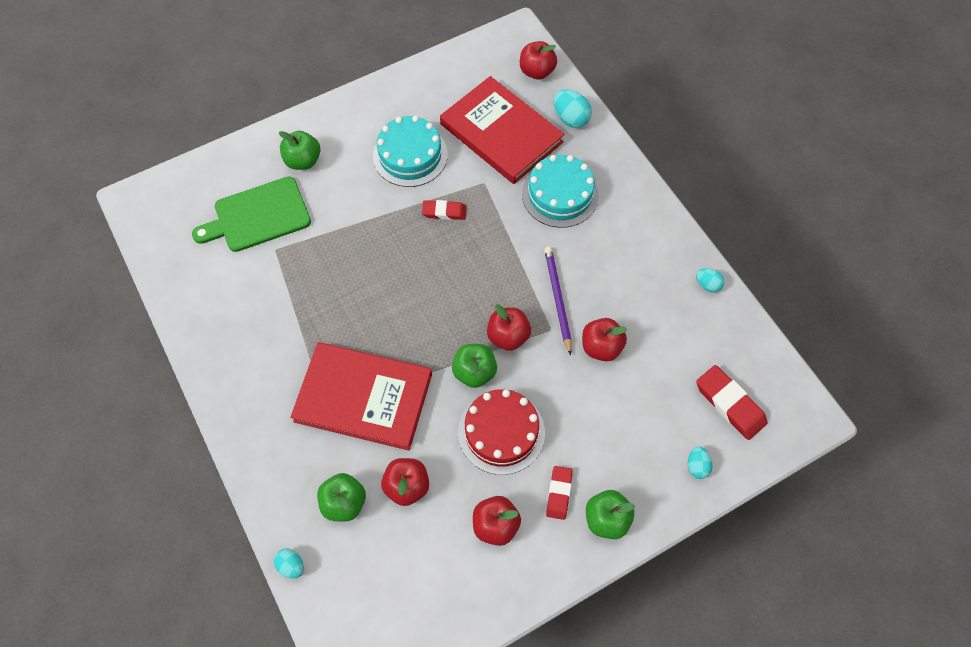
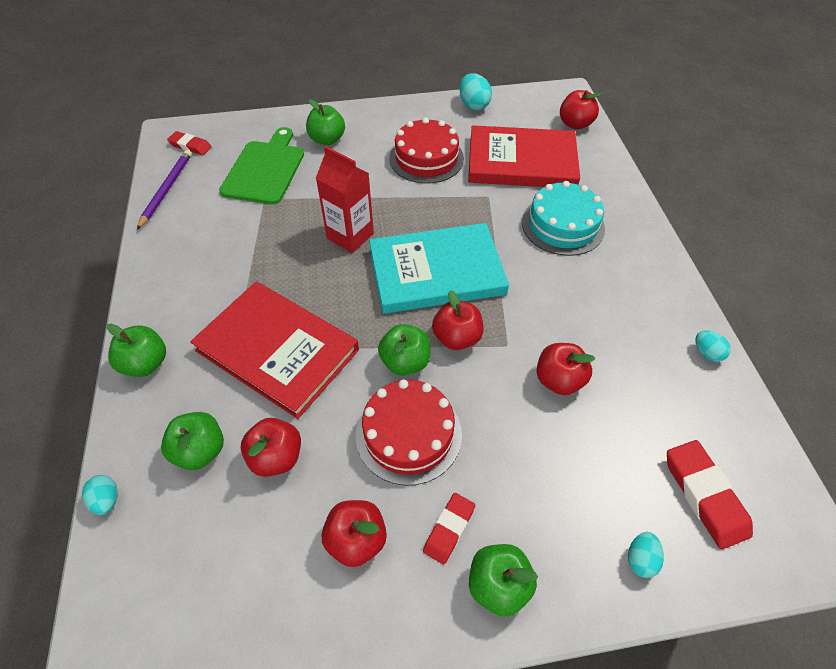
camera: 20 degrees right, 10 degrees down
(256, 447) = (146, 363): none -> green apple
(258, 216) = (265, 170): green cutting board -> green cutting board turned 105 degrees clockwise
(375, 265) = (350, 236): none -> red carton
(410, 155) = (426, 158): turquoise cake -> red cake
(444, 212) = (438, 210): red eraser -> red eraser (190, 146)
(467, 278) = (436, 272): none -> turquoise book
(501, 133) = (521, 162): red book -> red book turned 60 degrees counterclockwise
(557, 299) = (525, 318): purple pencil -> purple pencil (166, 189)
(570, 118) = (596, 166): turquoise egg -> turquoise egg (473, 105)

